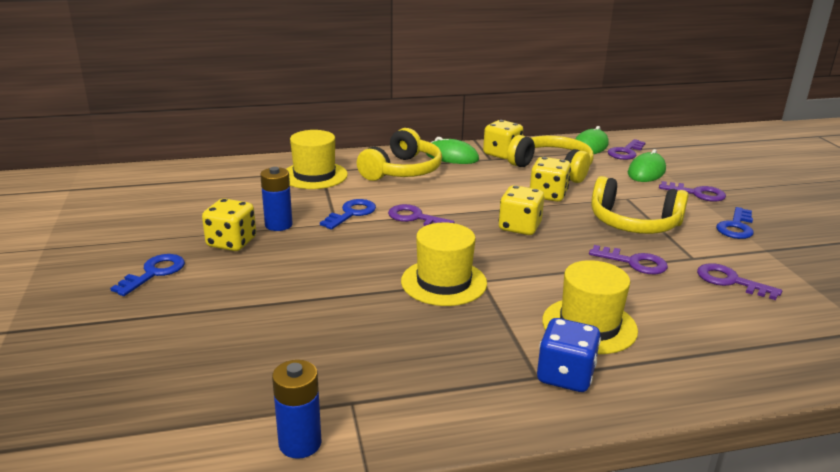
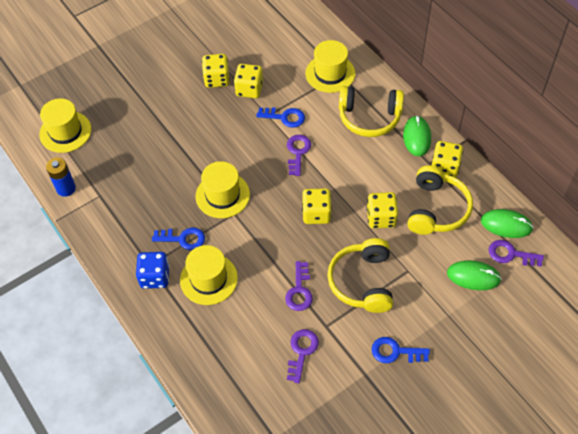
camera: 70 degrees right, 30 degrees up
(154, 273) = (169, 65): blue key -> blue key (183, 239)
(159, 414) = (65, 132): none -> yellow hat
(278, 225) = (249, 89): blue battery -> yellow dice
(697, 193) = (447, 319): purple key -> none

